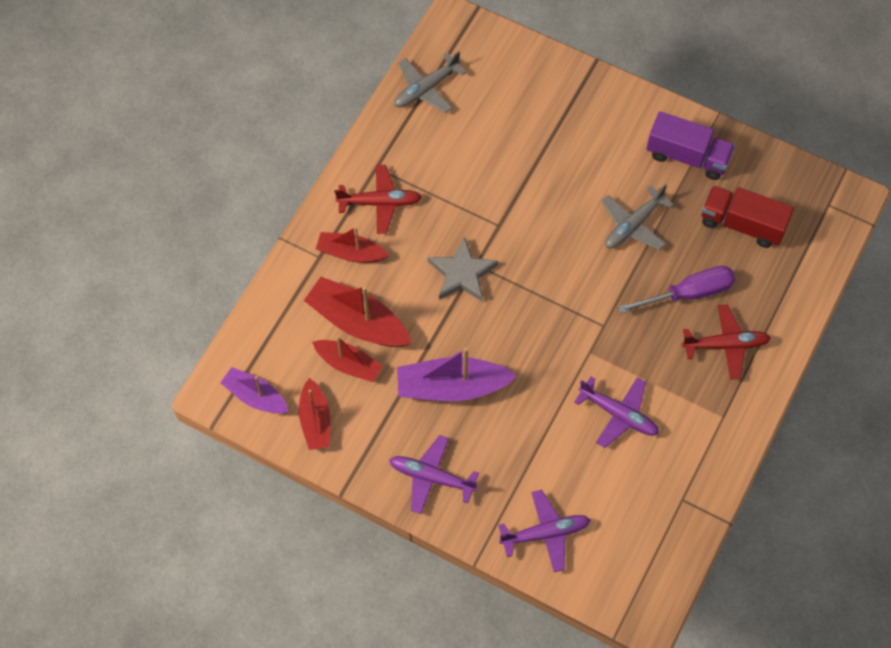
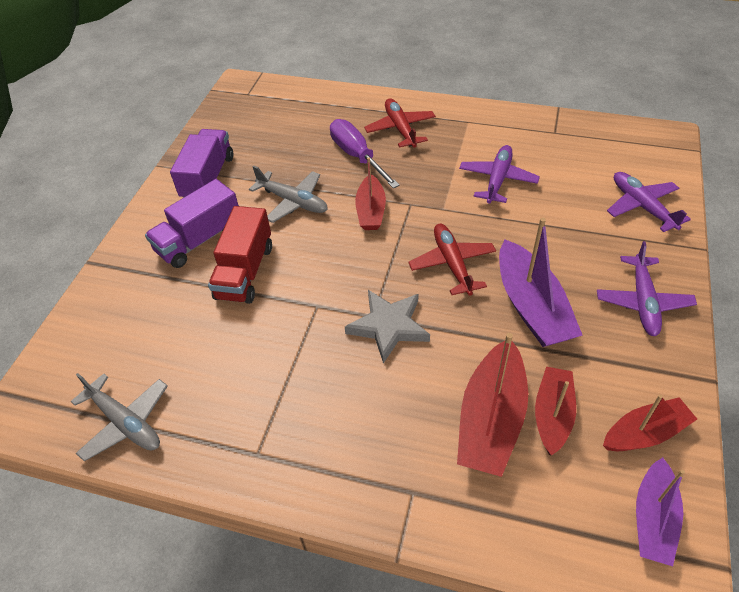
camera: 100 degrees left, 15 degrees down
(350, 253) = (395, 453): red boat -> red boat (371, 211)
(379, 202) = (311, 436): red plane -> red plane (452, 264)
(601, 144) = (199, 240): none -> purple truck
(742, 224) = (277, 136): red truck -> red truck (245, 272)

